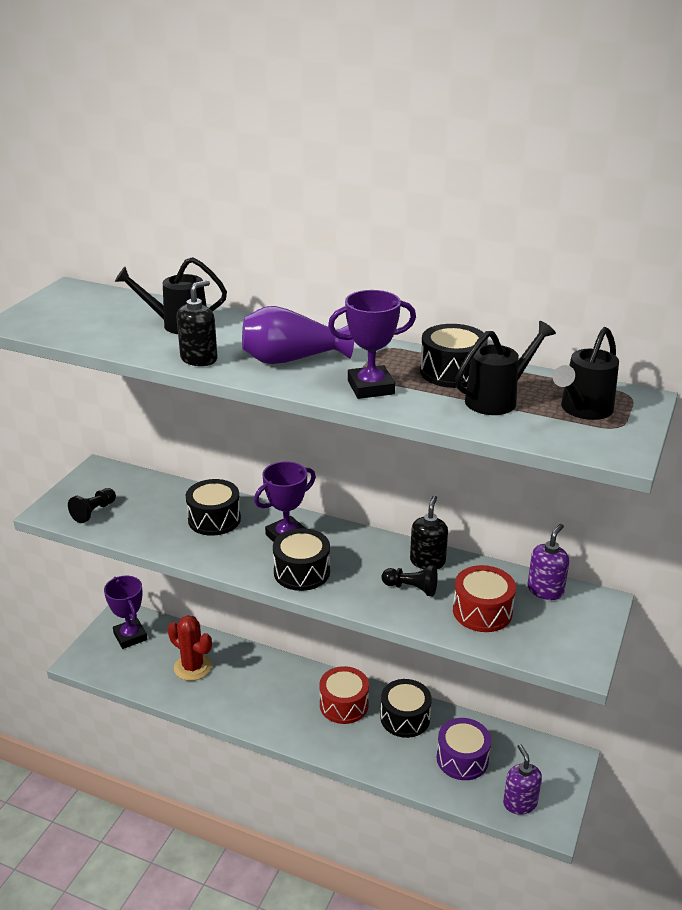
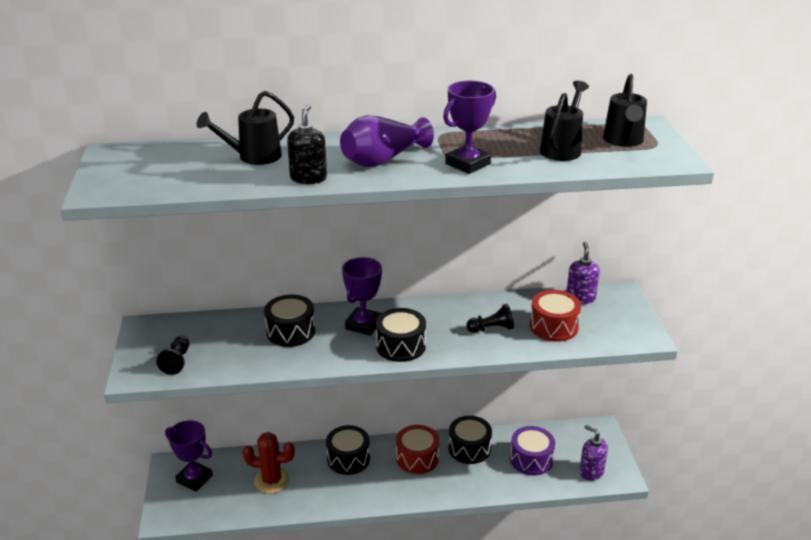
camera: 30 degrees left, 0 degrees up
(427, 561) = (484, 306): black soap dispenser -> none
(452, 372) = (509, 138): black drum -> black drum (348, 459)

